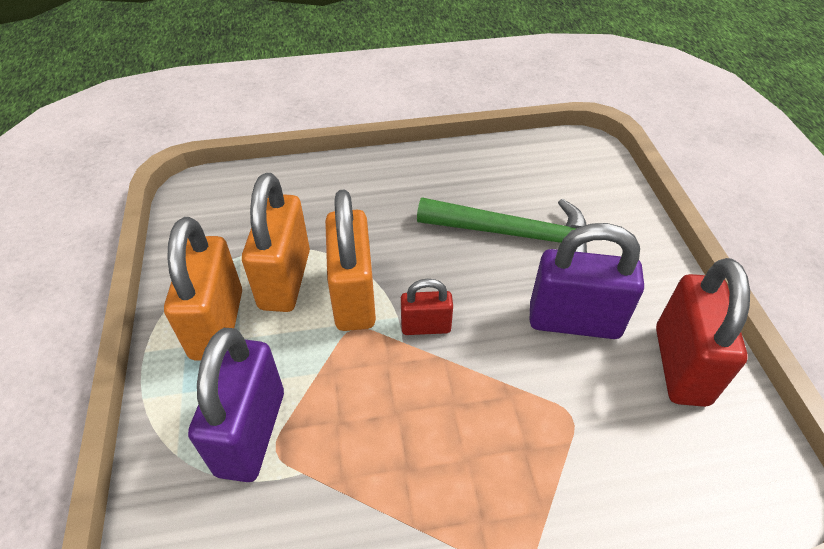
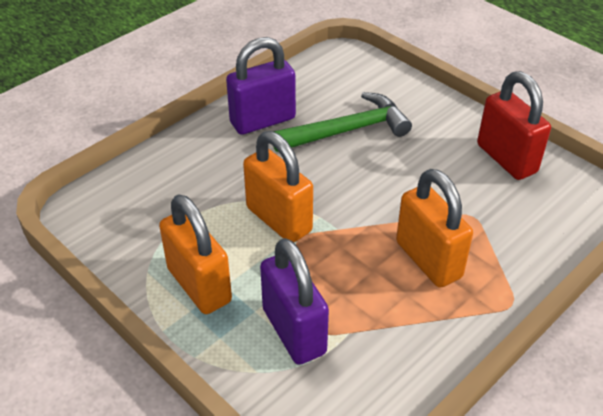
camera: 35 degrees left, 5 degrees down
(285, 279) = (218, 233): orange padlock -> orange padlock (428, 260)
(426, 327) = (344, 213): red padlock -> none
(574, 321) = (429, 164): purple padlock -> purple padlock (262, 121)

